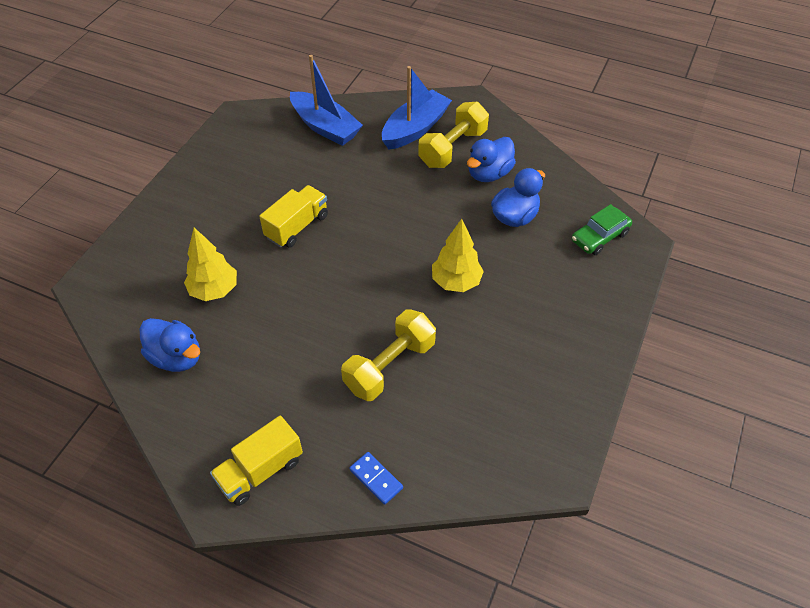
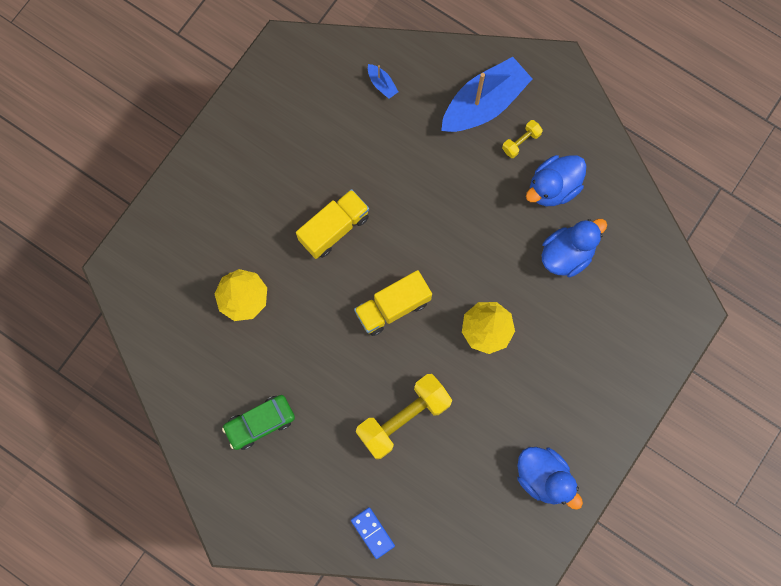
camera: 10 degrees right, 25 degrees up
(176, 357) = (203, 373): blue duck -> blue duck (543, 477)
(260, 471) = (272, 507): yellow truck -> yellow truck (393, 307)
(325, 127) = (382, 84): blue boat -> blue boat, size x0.40
(453, 148) = (521, 142): yellow dumbbell -> yellow dumbbell, size x0.46
(599, 237) = (649, 297): green car -> green car (260, 423)

